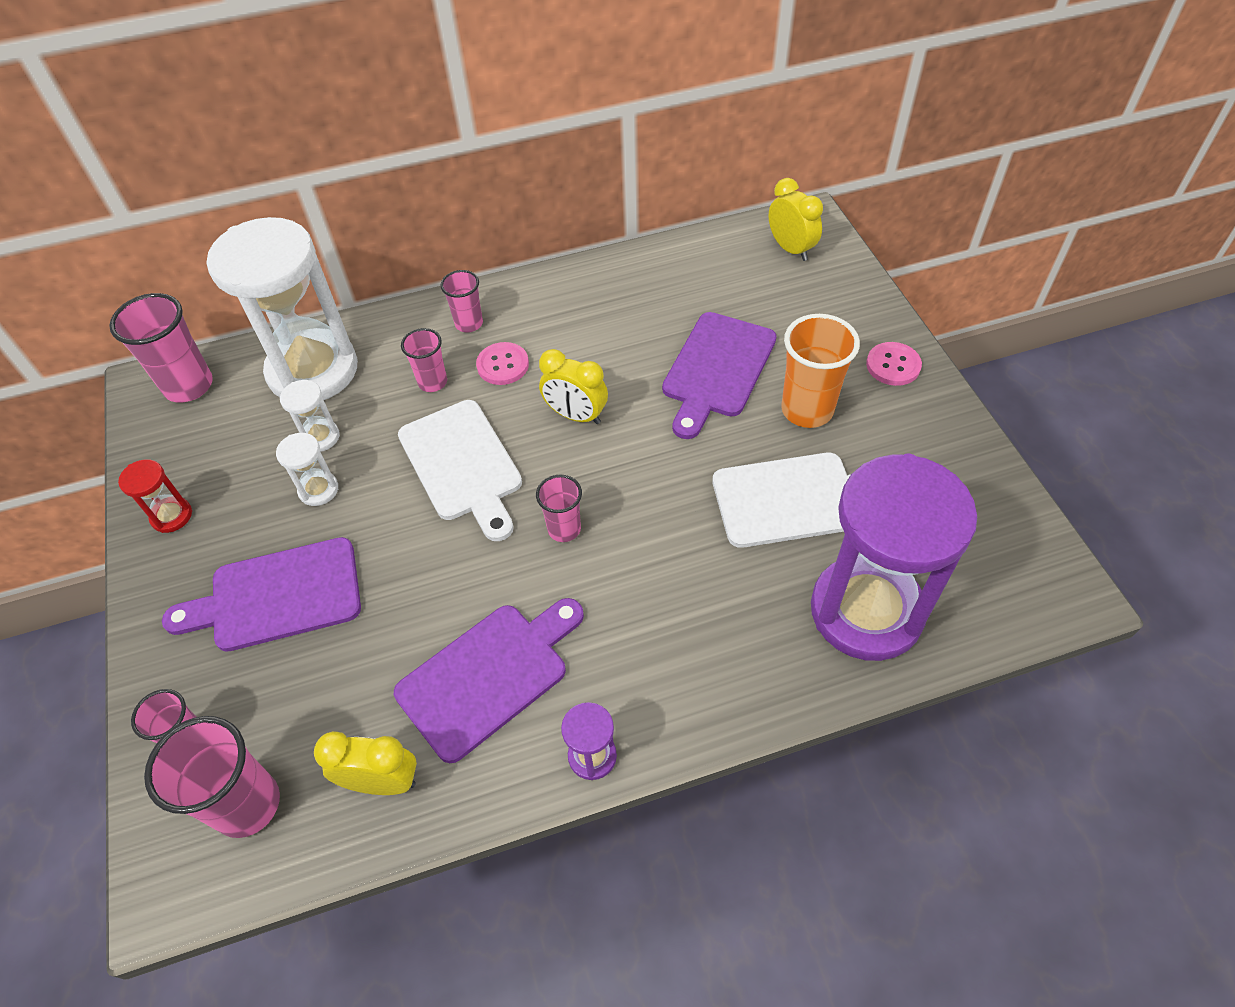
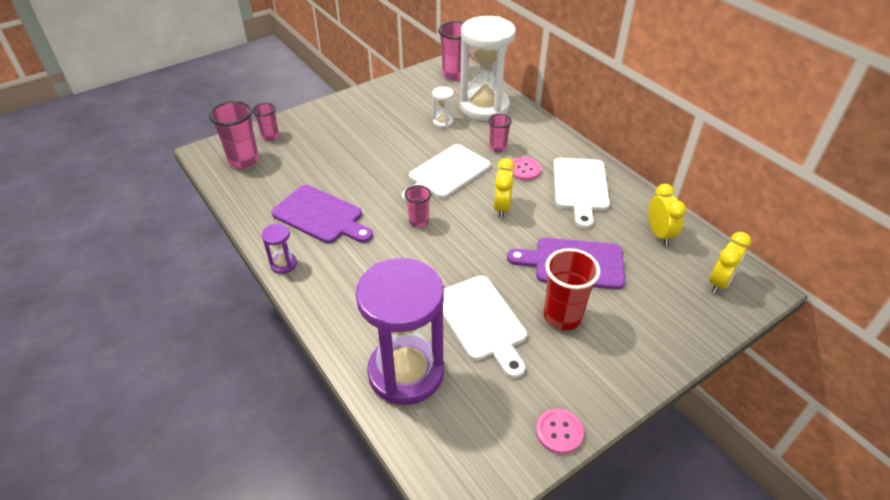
camera: 70 degrees right, 10 degrees down
(171, 516) = (379, 95): red hourglass -> none
(277, 596) = (346, 137): purple cutting board -> none
(318, 490) = (410, 131): white hourglass -> none
(382, 782) = (259, 196): yellow clock -> yellow clock (659, 234)
(469, 323) = (548, 149): pink cup -> none
(571, 316) = (580, 187): none -> white cutting board
(807, 410) = (562, 316): orange cup -> red cup
(893, 365) = (634, 362): pink button -> pink button (559, 432)

